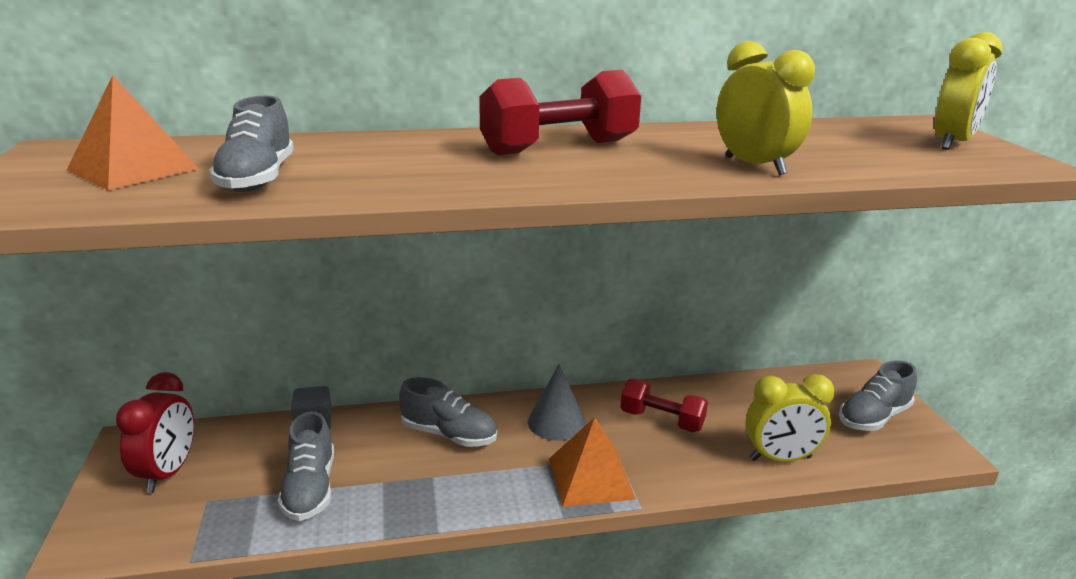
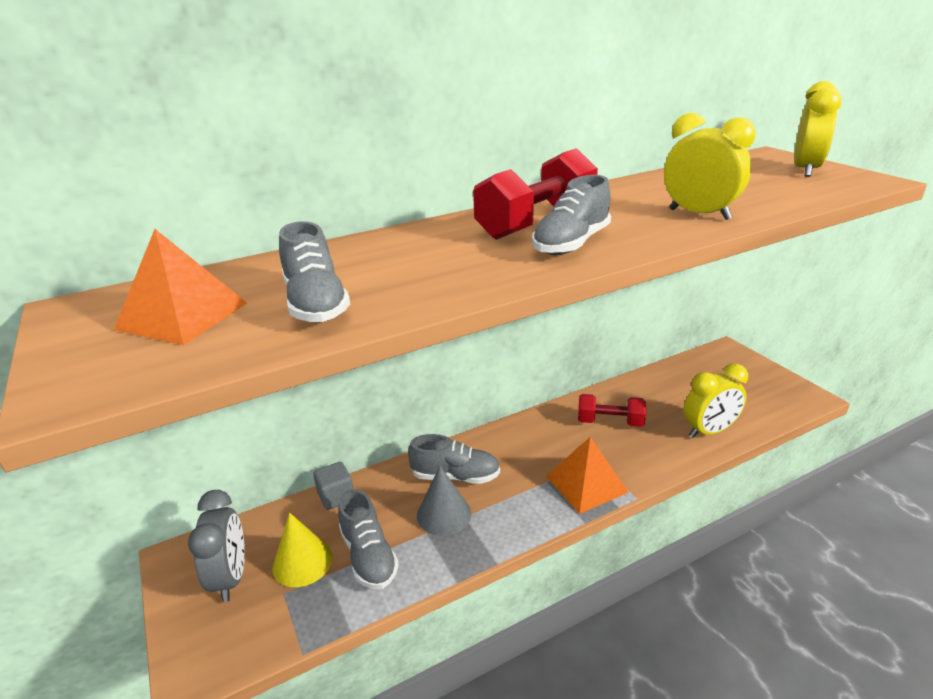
camera: 15 degrees left, 5 degrees up
(168, 473) = (230, 577): red clock -> grey clock
(242, 477) = (302, 562): none -> yellow cone
(556, 422) = (533, 443): grey cone -> grey cone (444, 514)
(873, 417) = (751, 383): grey shoe -> grey shoe (571, 244)

